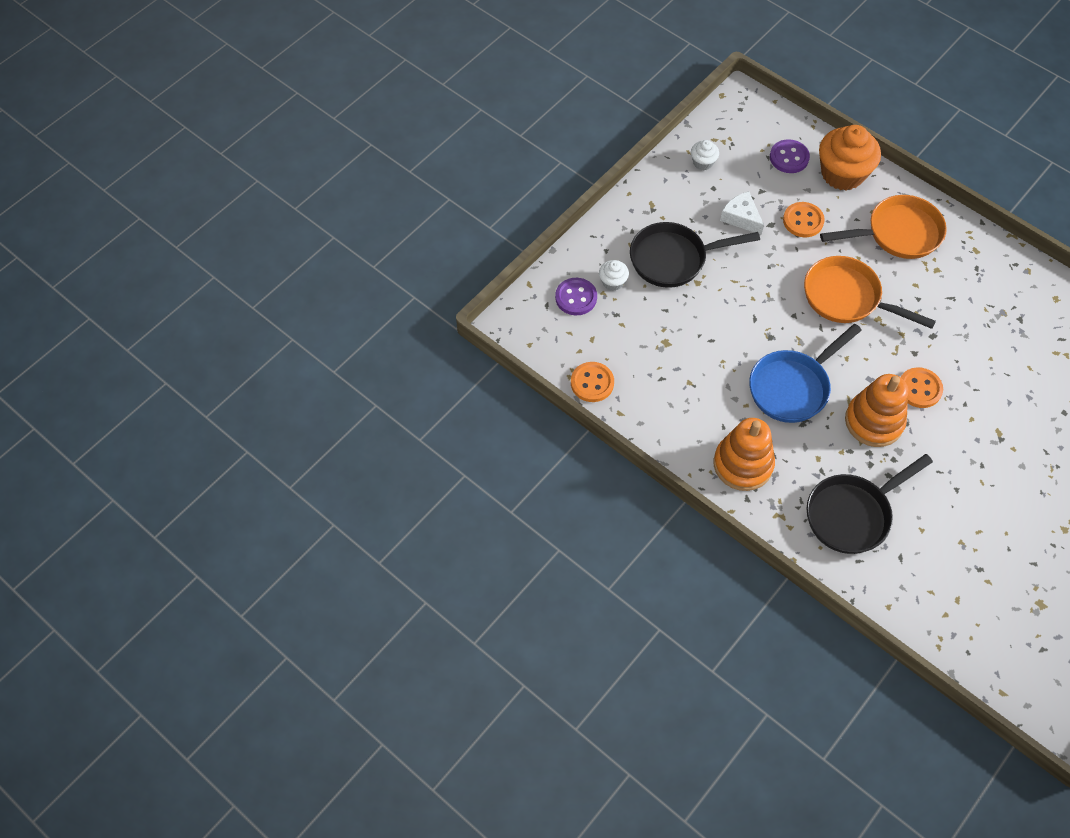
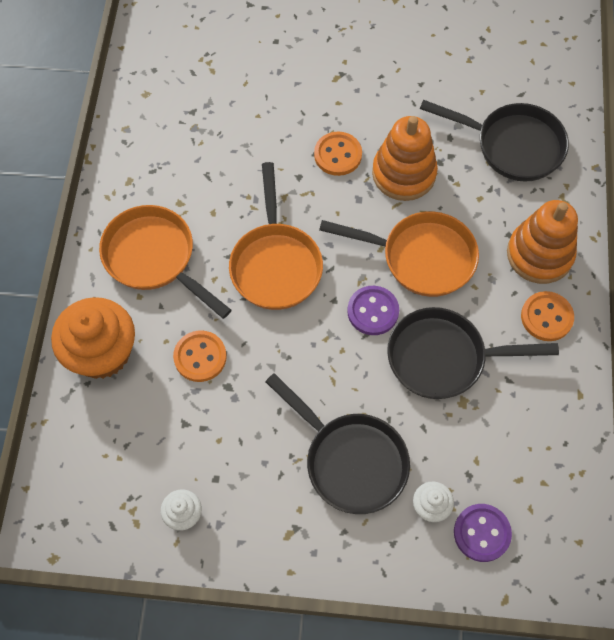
camera: 125 degrees left, 5 degrees up
(592, 383) = (570, 444): orange button -> orange button (546, 317)
(705, 351) = (444, 358): none -> black pan
(741, 217) = (239, 423): white cheese -> none
(789, 157) = (113, 421): purple button -> purple button (373, 311)
(792, 387) = (421, 257): blue pan -> orange pan

